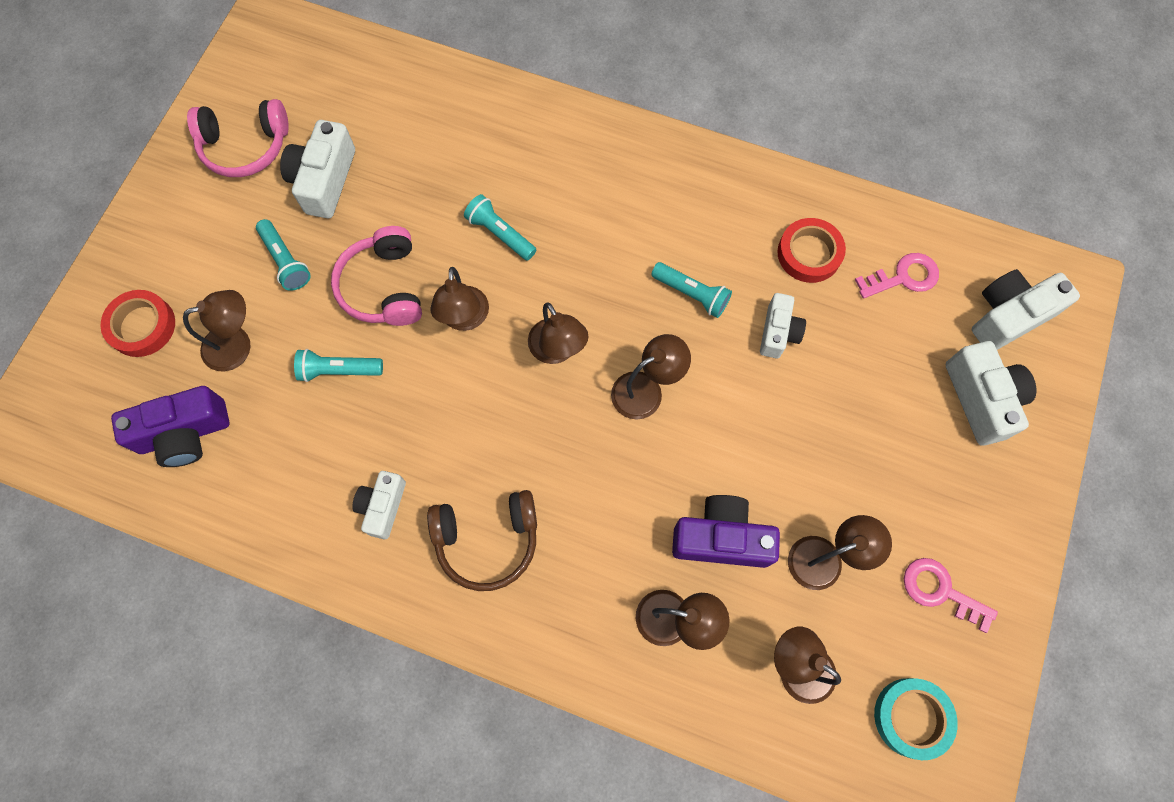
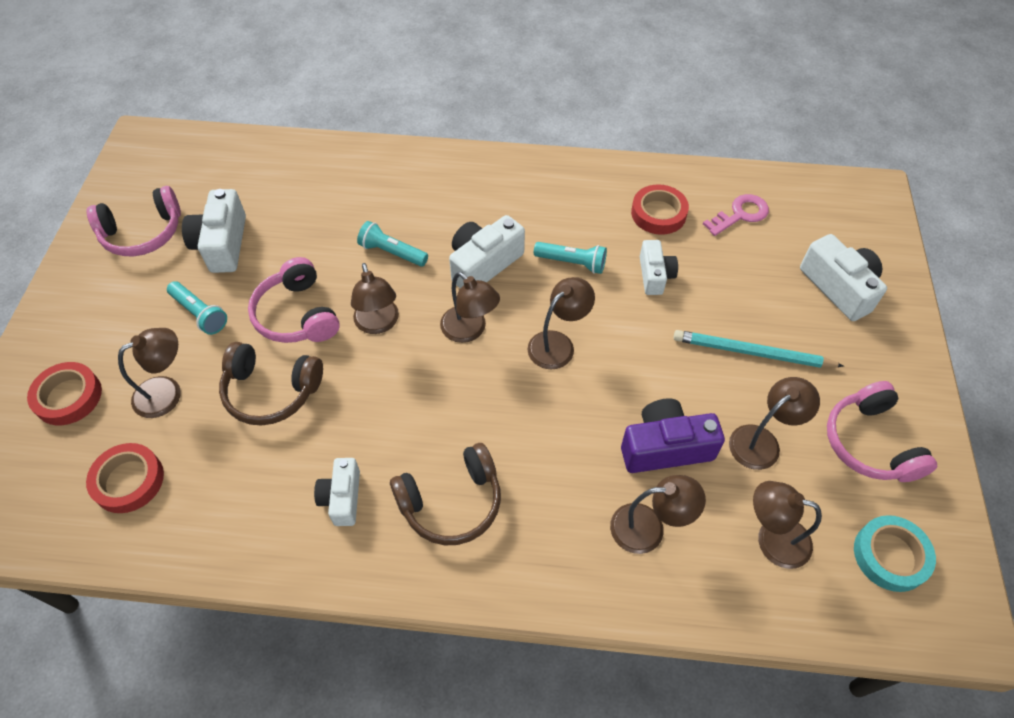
camera: 15 degrees left, 15 degrees down
(184, 434) = (128, 481): purple camera -> red tape
(339, 370) = (271, 391): turquoise flashlight -> brown headphones
(852, 454) = (752, 353): none -> turquoise pencil
(940, 591) = (870, 443): pink key -> pink headphones
(1008, 316) = (834, 224): white camera -> white camera (483, 264)

